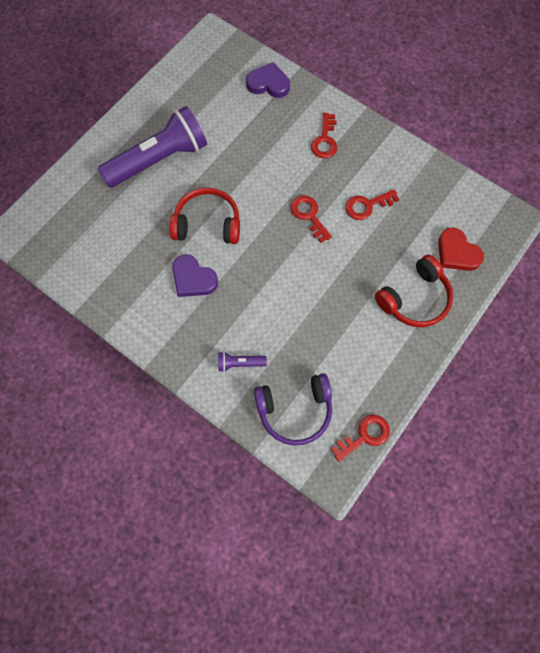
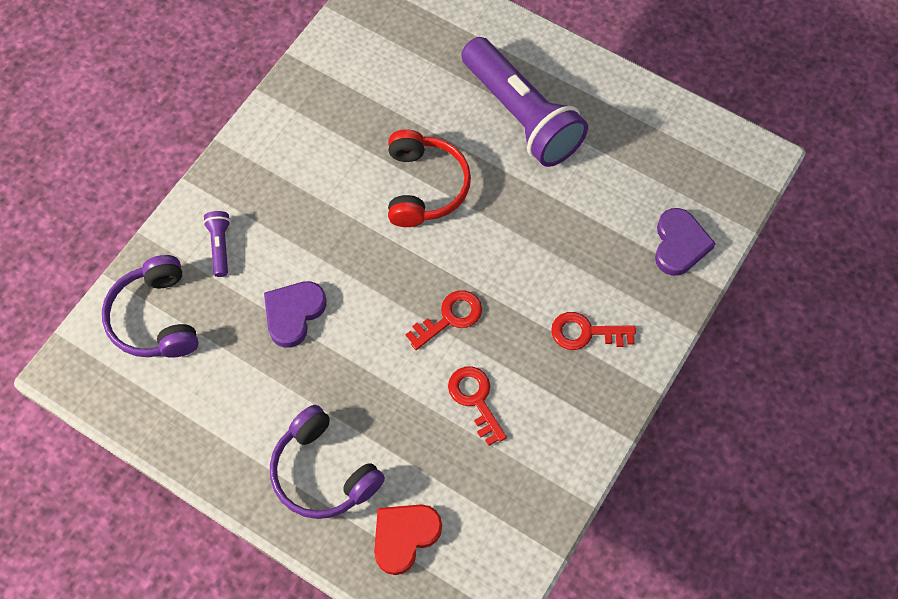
camera: 85 degrees right, 5 degrees down
(193, 279) = (339, 178): purple heart -> purple heart (293, 314)
(364, 436) = (119, 407): red key -> none
(414, 298) = (323, 472): red headphones -> purple headphones

